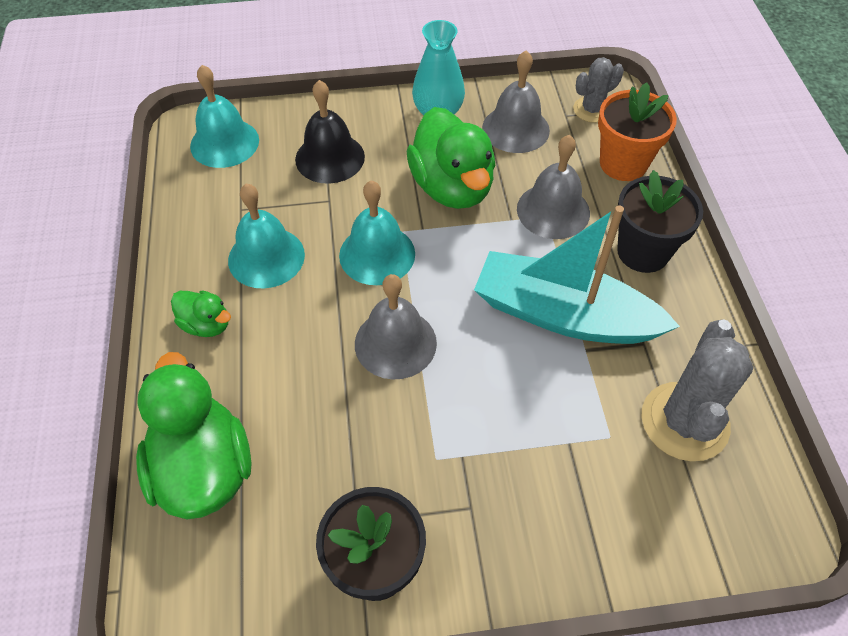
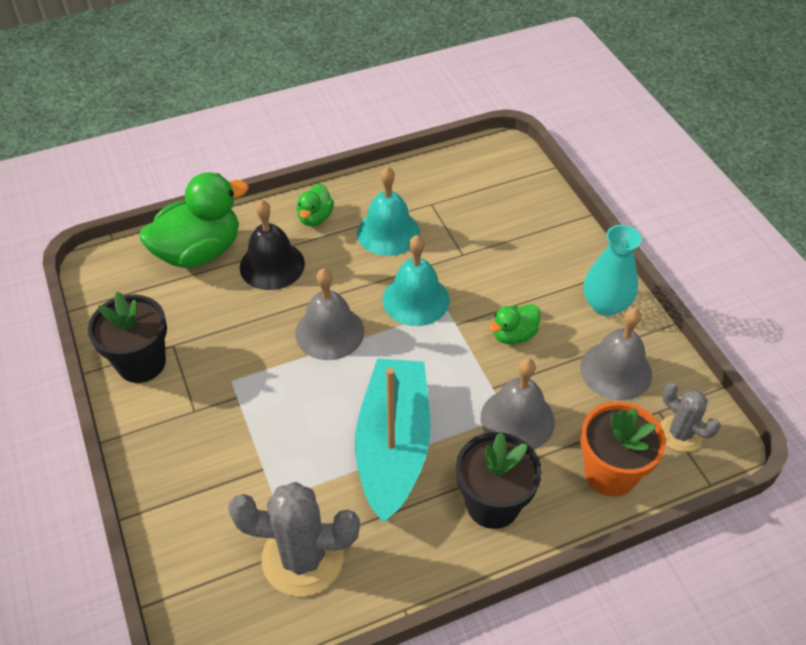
camera: 75 degrees right, 5 degrees down
(224, 143) = (498, 173): turquoise bell -> none
(330, 158) = (511, 242): black bell -> black bell (272, 265)
(452, 187) = (514, 335): green duck -> green duck, size x0.50

